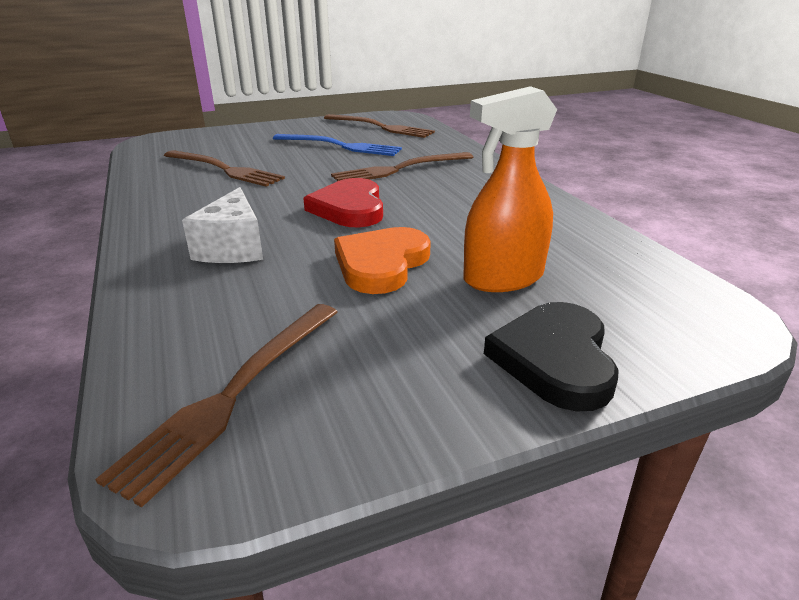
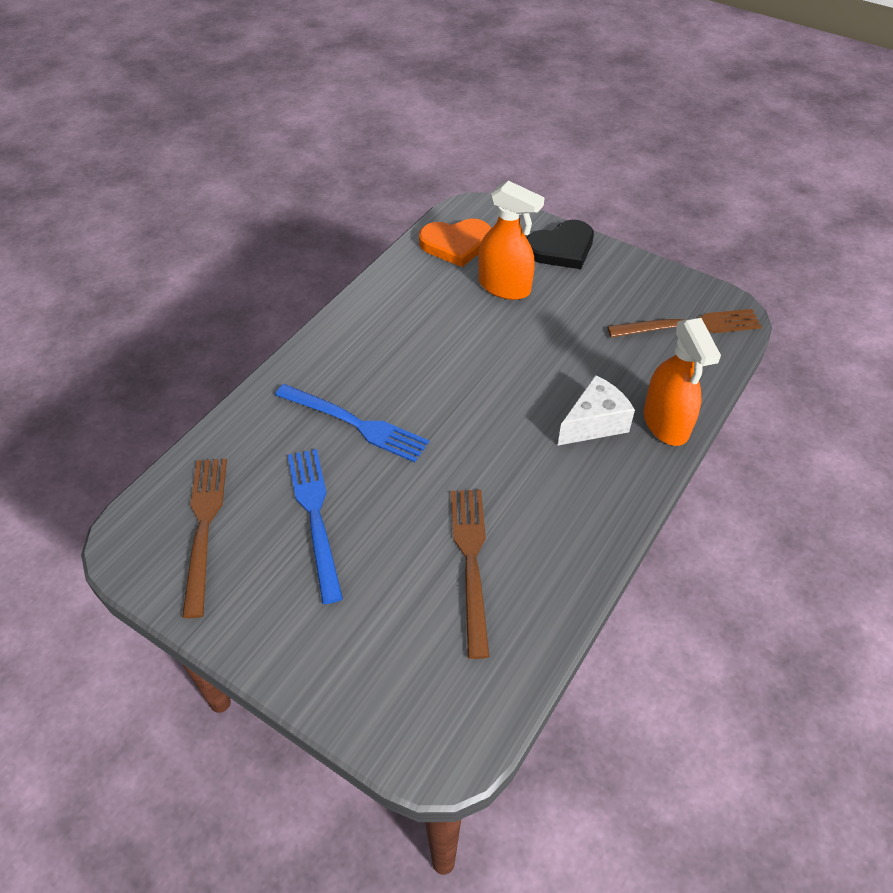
camera: 125 degrees left, 20 degrees up
(156, 283) = (666, 423): none -> orange spray bottle
(349, 208) = (474, 404): red heart -> none
(381, 264) = (539, 341): orange heart -> orange heart (456, 244)
(399, 169) = (355, 424): brown fork -> blue fork

